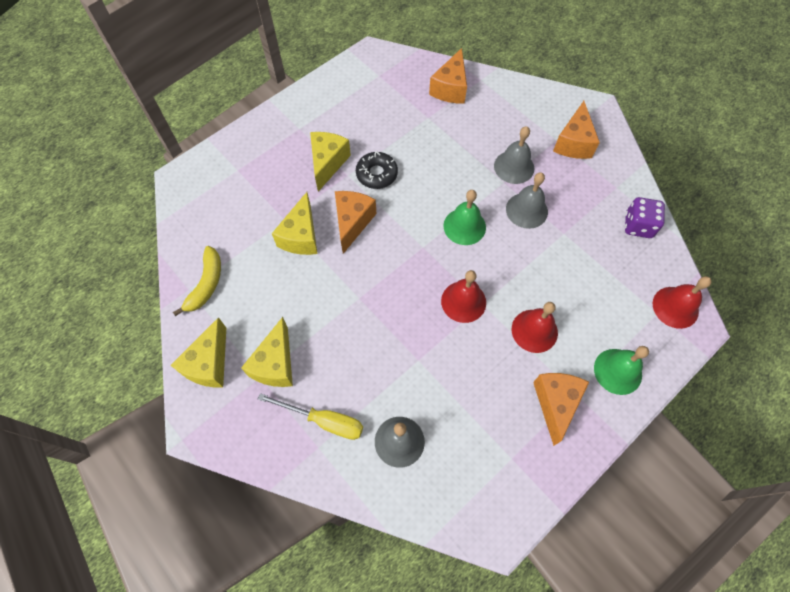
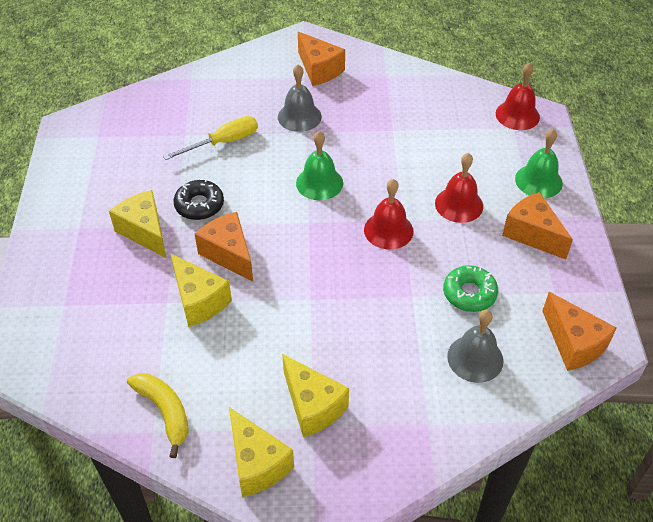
camera: 50 degrees left, 15 degrees down
(324, 421) = (405, 403): yellow screwdriver -> yellow screwdriver (223, 142)
(450, 88) = (174, 102): orange cheese -> orange cheese (573, 343)
(455, 397) = (469, 293): none -> green donut
(526, 210) = (348, 136): grey bell -> none
(638, 226) = (431, 87): purple dice -> none

